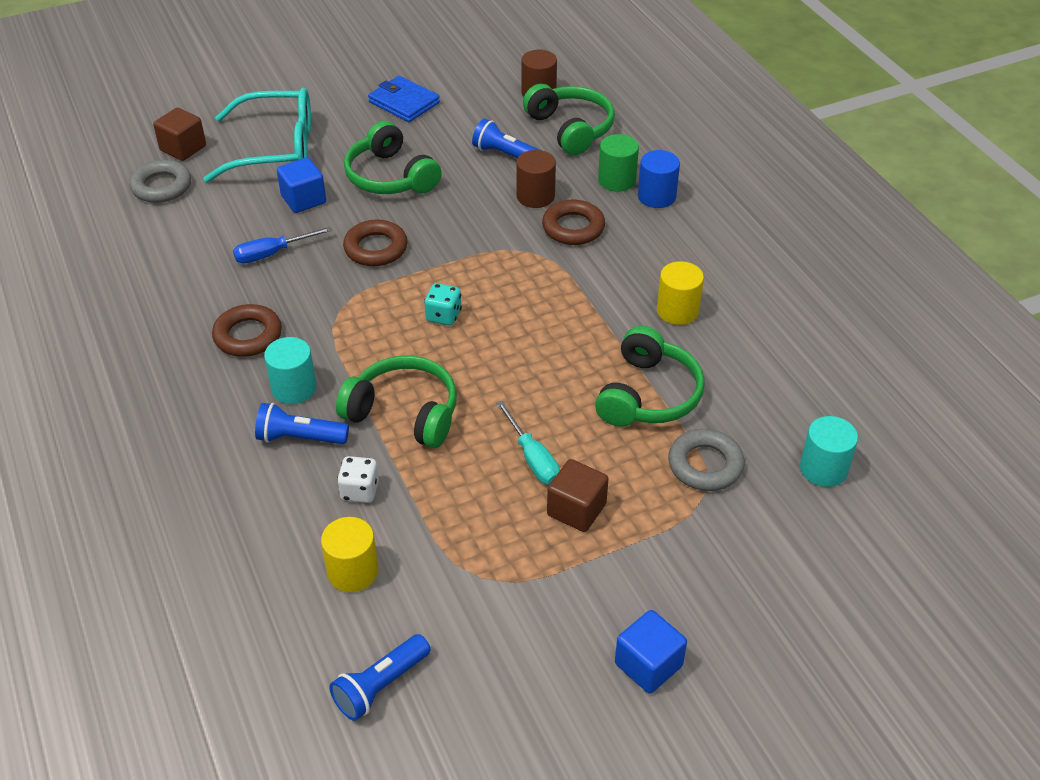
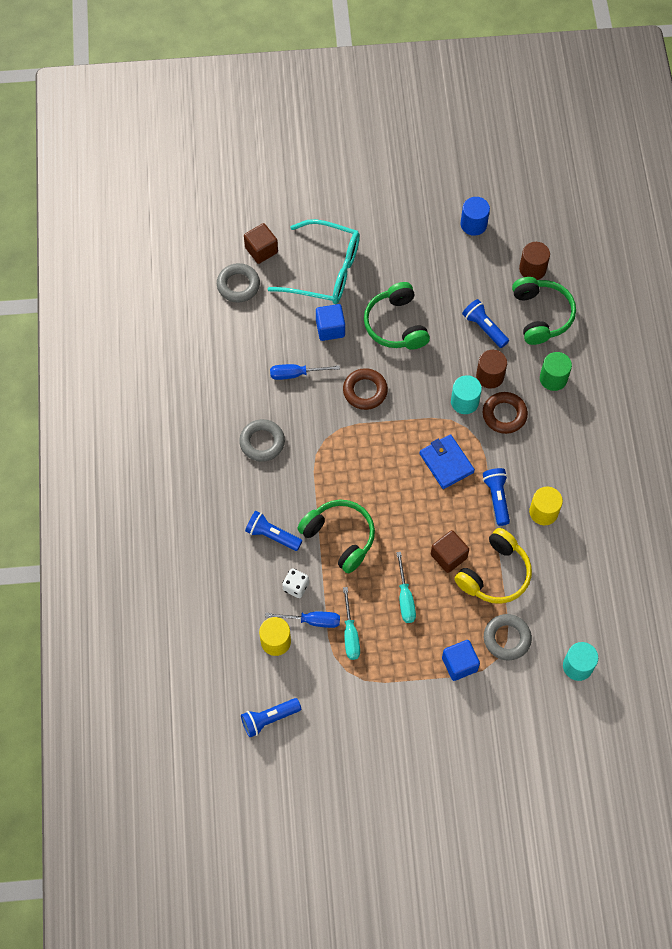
camera: 20 degrees right, 20 degrees up
(248, 336) = (262, 442): brown ring -> grey ring
(294, 388) = (279, 495): turquoise cylinder -> turquoise cylinder (464, 402)
(402, 527) = (312, 621): none -> blue screwdriver
(404, 102) = (430, 249): blue wallet -> blue wallet (446, 463)
(443, 316) = (390, 466): turquoise dice -> none
(469, 527) = (350, 634): none -> turquoise screwdriver
(576, 510) = (417, 643): brown cube -> brown cube (448, 556)
(607, 312) = (497, 498): none -> blue flashlight
(648, 395) = (494, 574): green headphones -> yellow headphones
(648, 665) = (416, 758): blue cube -> blue cube (459, 664)
(656, 196) = (574, 403): blue cylinder -> blue cylinder (473, 224)

